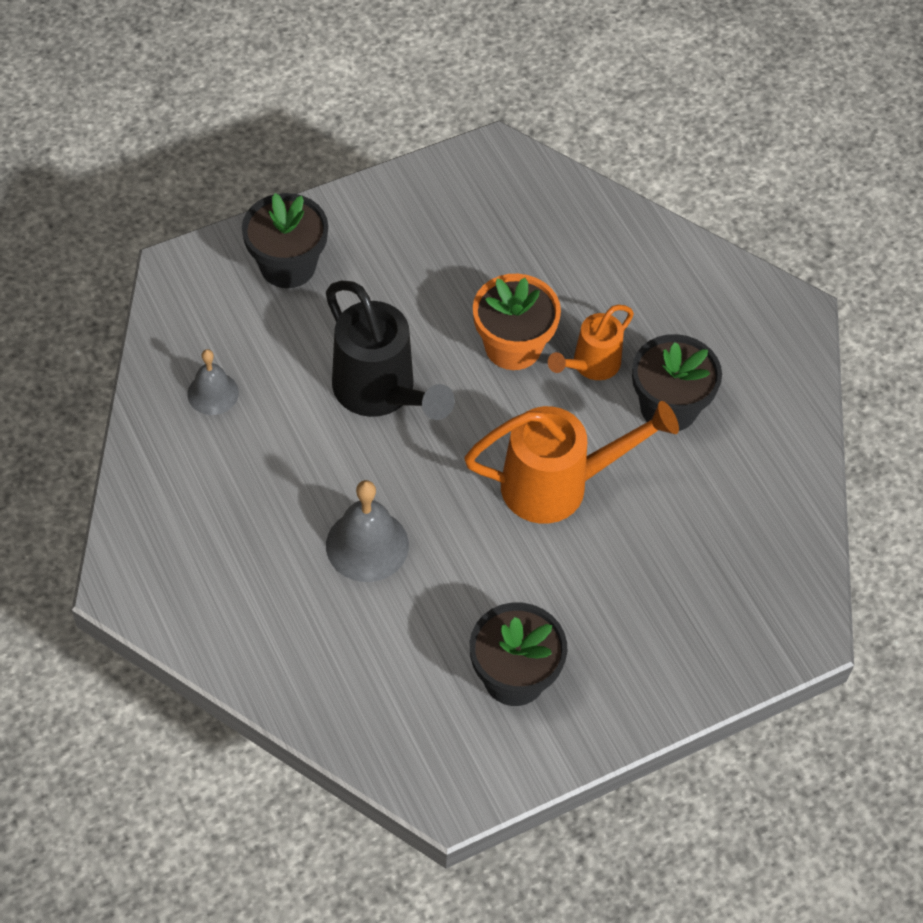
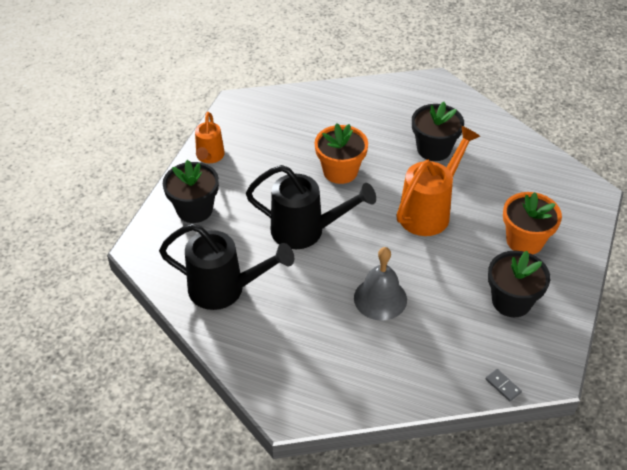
camera: 40 degrees left, 10 degrees down
(213, 393) = (225, 289): grey bell -> black watering can
(378, 761) = (503, 386): none -> grey domino
(591, 365) = (382, 156): orange watering can -> orange watering can (209, 157)
(629, 619) = (524, 240): none -> orange flower pot

